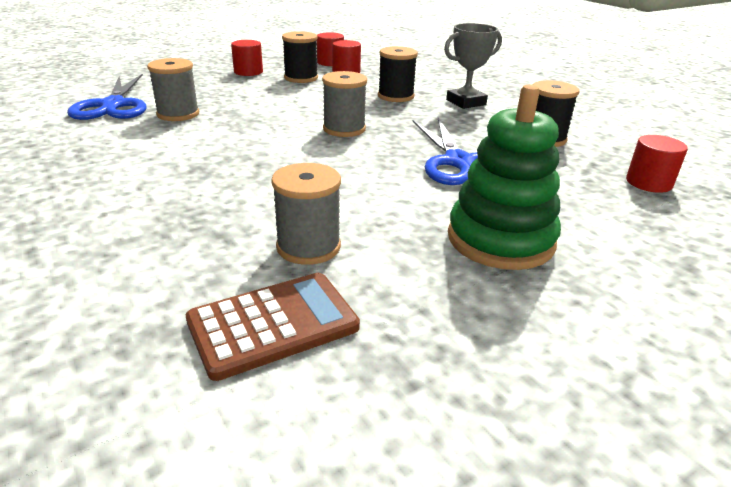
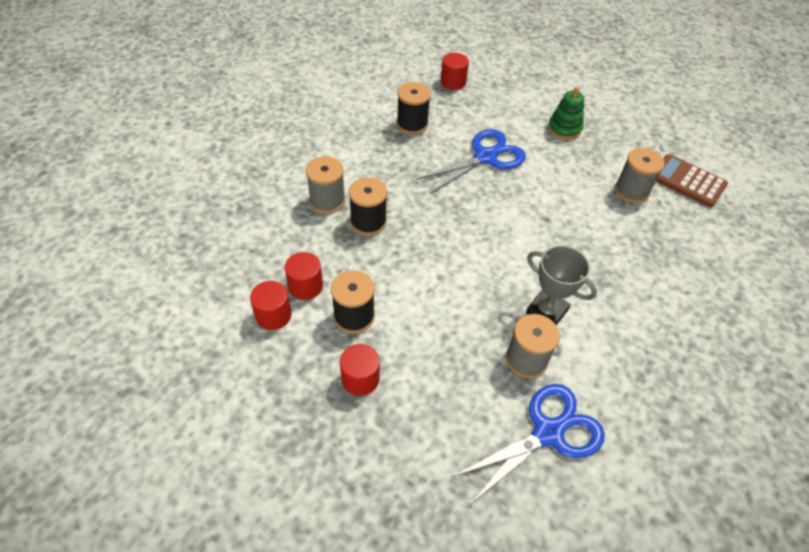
camera: 115 degrees left, 20 degrees up
(344, 129) = (472, 230): grey spool -> grey spool (327, 200)
(466, 102) = (355, 174): grey trophy -> grey trophy (546, 311)
(500, 240) = (564, 128): green stacking toy -> green stacking toy, size x0.62

